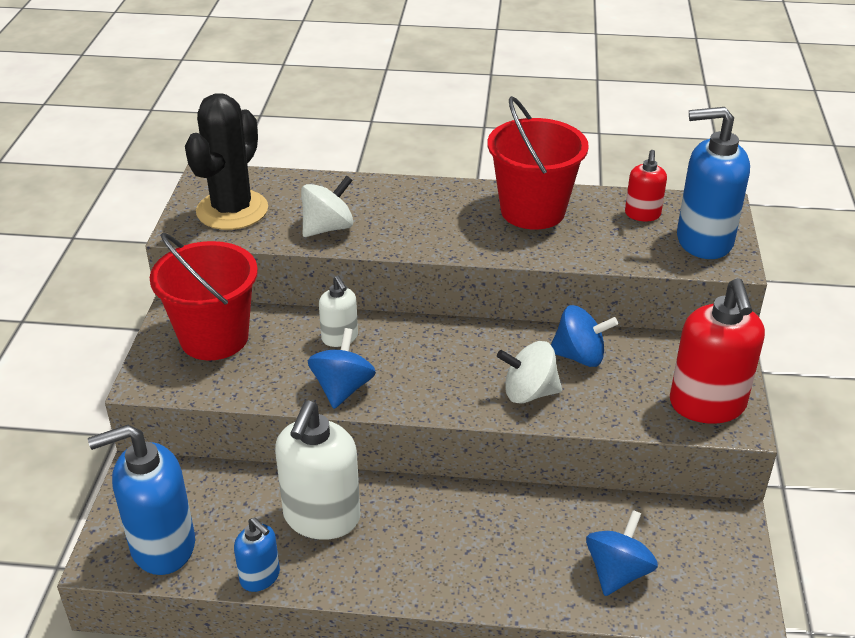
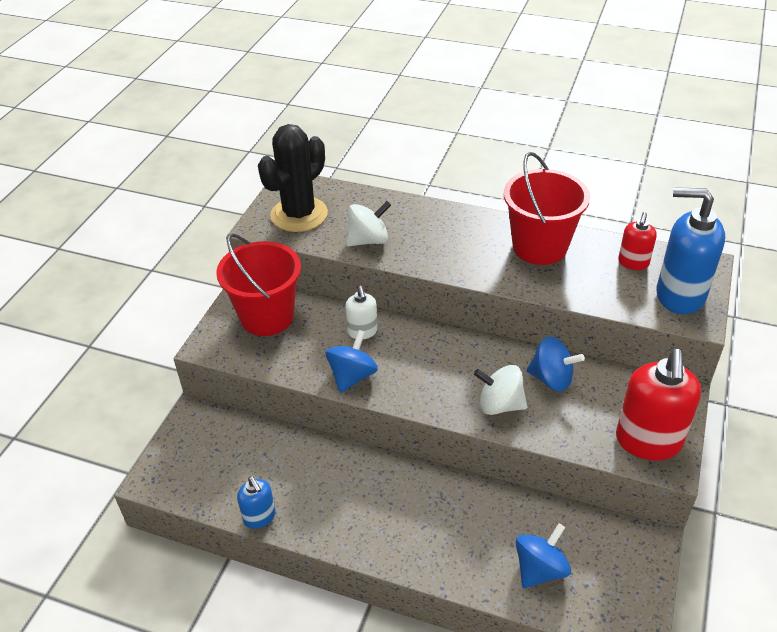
camera: 15 degrees right, 5 degrees up
(162, 546) = (195, 477): blue soap dispenser -> none
(321, 517) = (318, 476): white soap dispenser -> none

